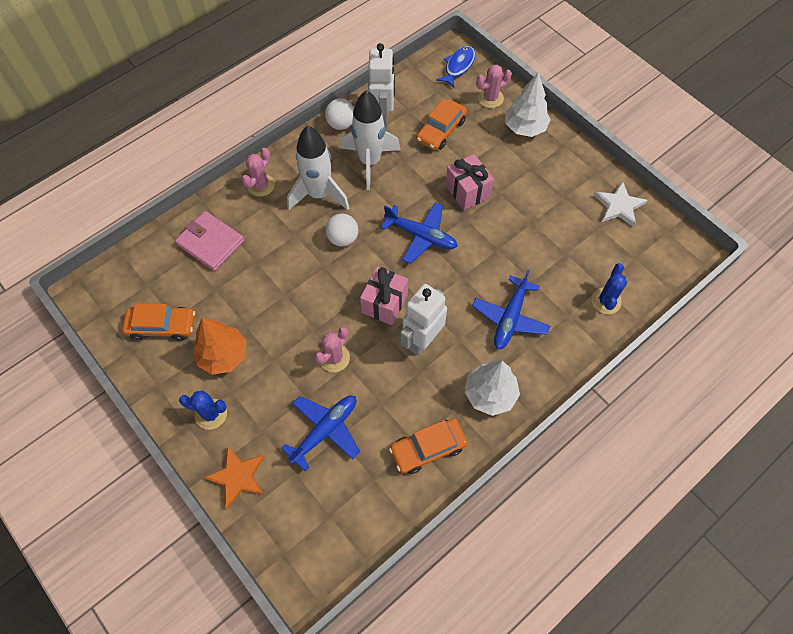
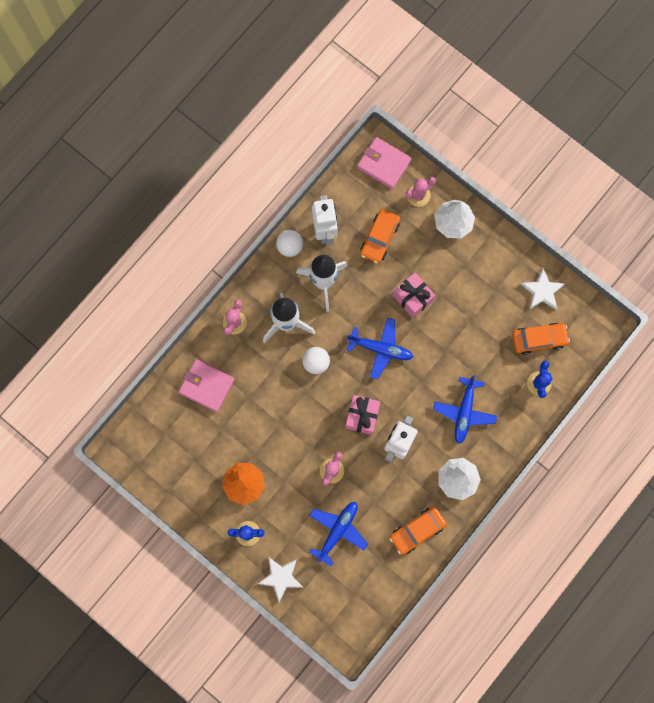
camera: 10 degrees left, 15 degrees up
(162, 326) = (188, 468): orange car -> orange car (539, 339)
(238, 477) = (281, 577): orange star -> white star
(458, 66) = (384, 164): blue fish -> pink wallet

